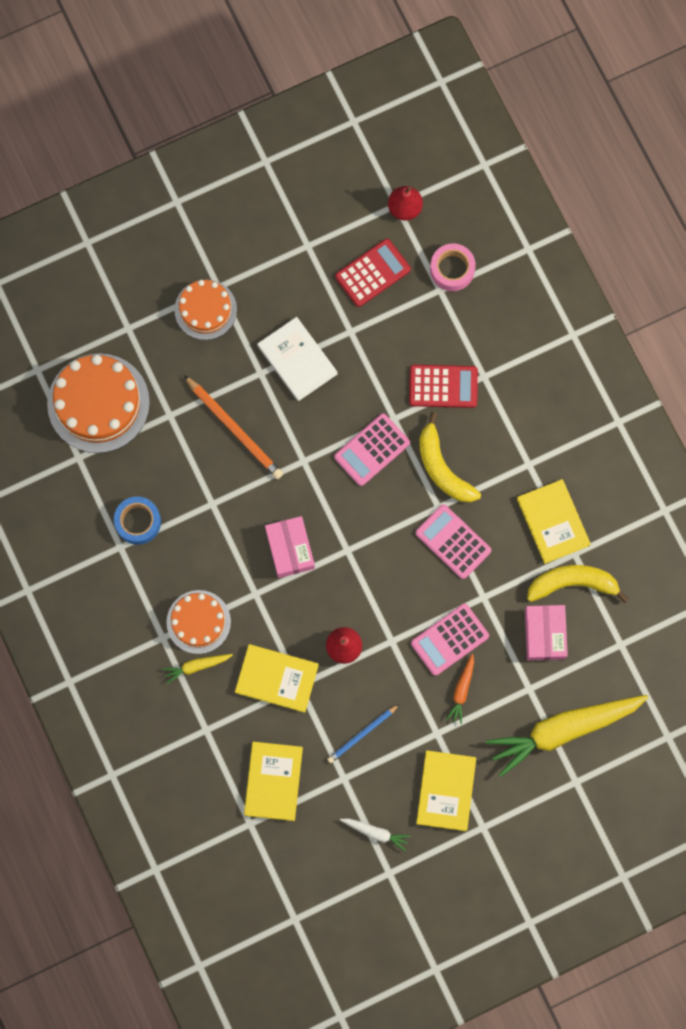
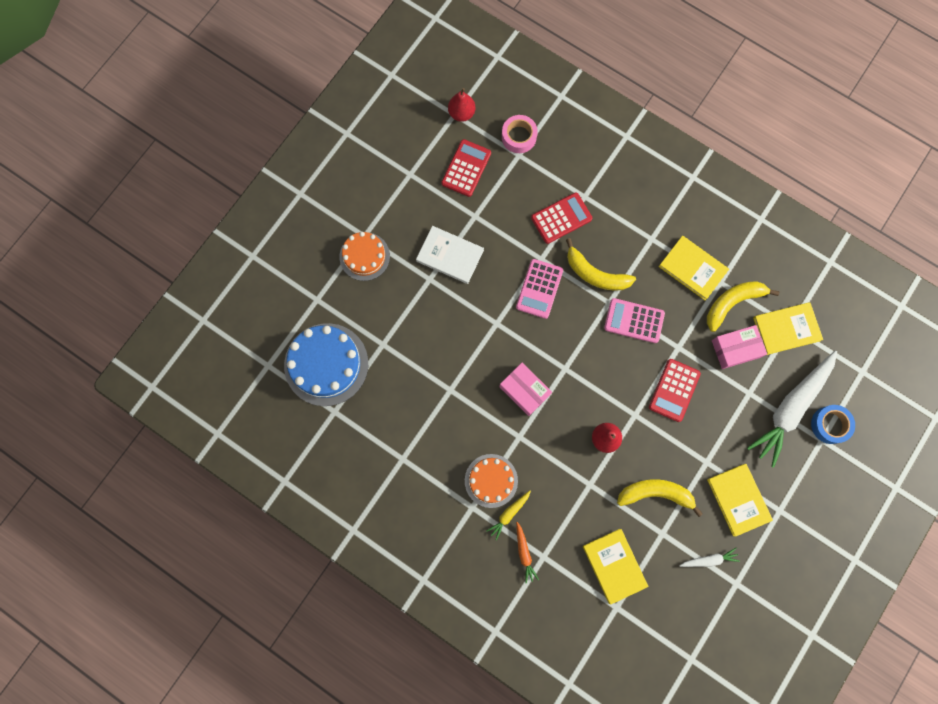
camera: 30 degrees left, 0 degrees up
(98, 403) = (326, 364): orange cake -> blue cake
(138, 522) = (405, 433): blue tape -> blue tape (830, 425)
(235, 429) = (435, 328): orange pencil -> none
(277, 678) = (571, 489): yellow book -> yellow book (786, 329)
(362, 734) = (655, 494): blue pencil -> yellow banana
(449, 639) = (674, 390): pink calculator -> red calculator
(461, 690) = (704, 421): orange carrot -> orange carrot (524, 553)
(544, 634) = (735, 349): pink box -> pink box turned 75 degrees counterclockwise
(563, 730) = (790, 408): yellow carrot -> white carrot

